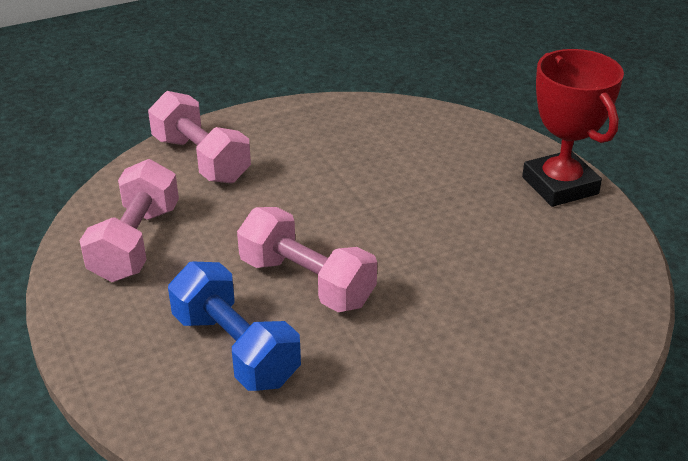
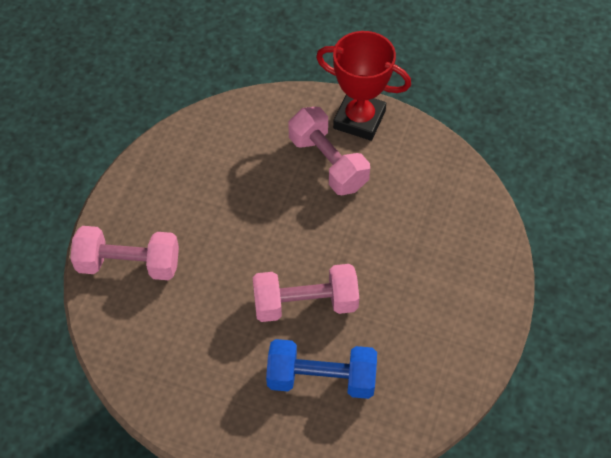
camera: 45 degrees left, 20 degrees up
(136, 243) = (175, 360): pink dumbbell -> pink dumbbell (328, 163)

